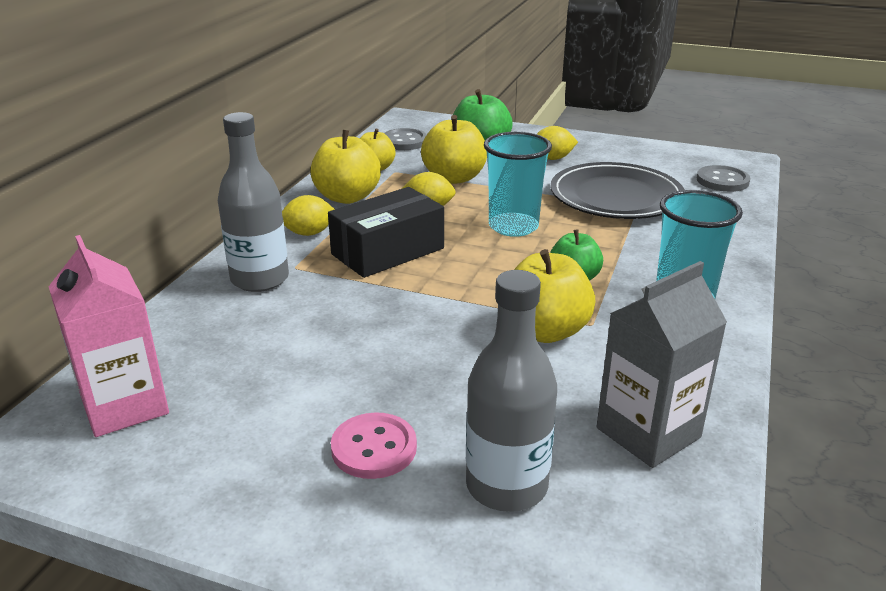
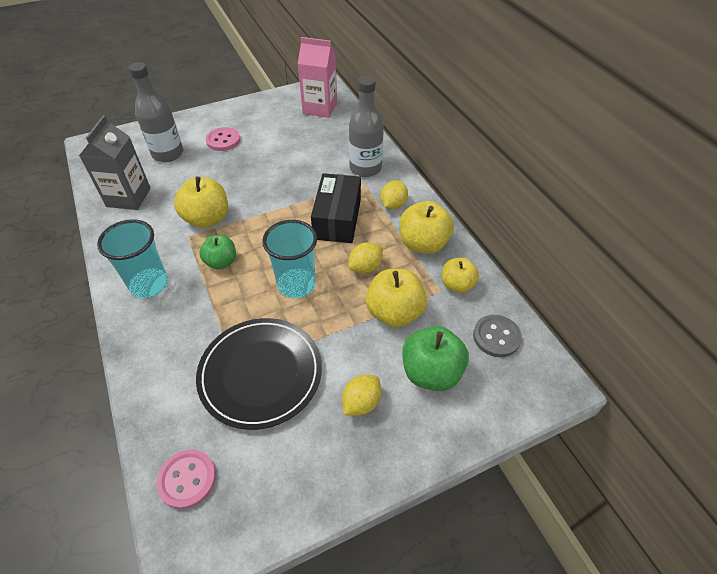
camera: 135 degrees right, 20 degrees up
(722, 181) = (187, 479): grey button -> pink button

